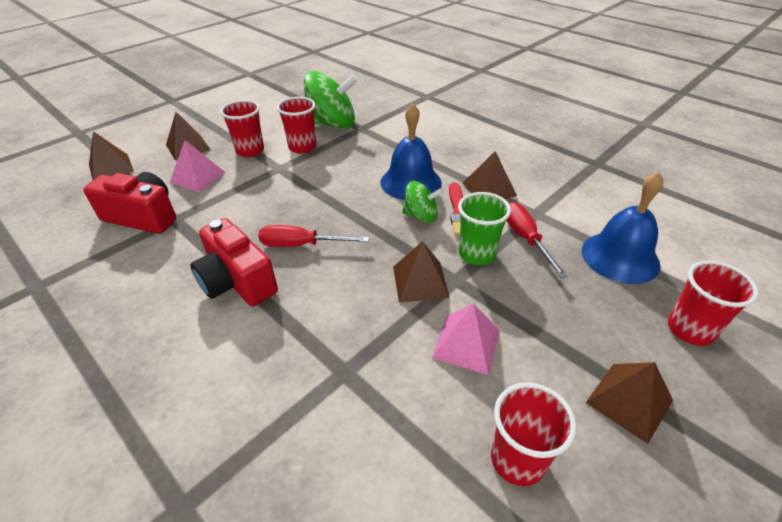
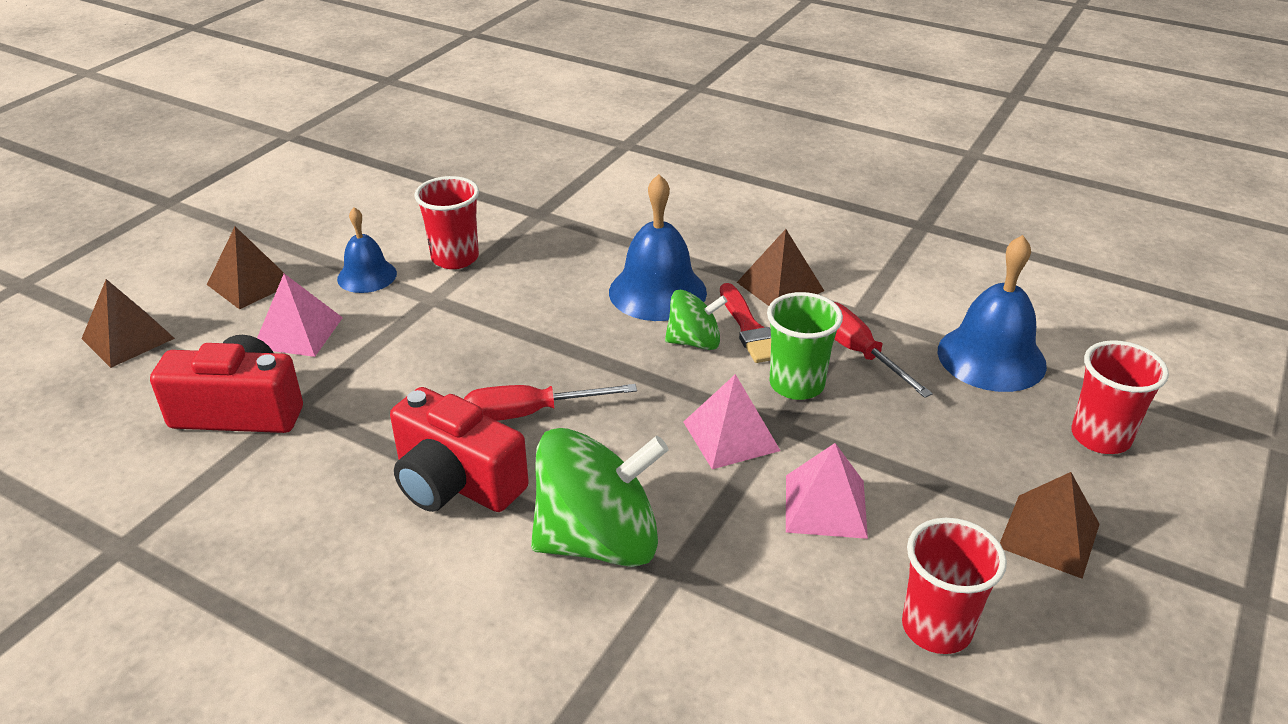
camera: 15 degrees left, 5 degrees down
(250, 151) = (367, 276): red cup -> blue bell
(332, 124) = (487, 212): green spinning top -> green spinning top (599, 540)
(420, 281) = (731, 436): brown pyramid -> pink pyramid

